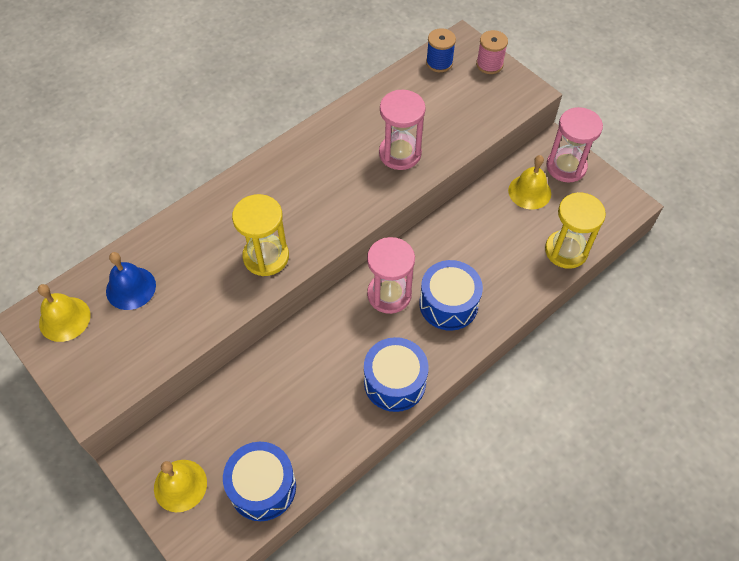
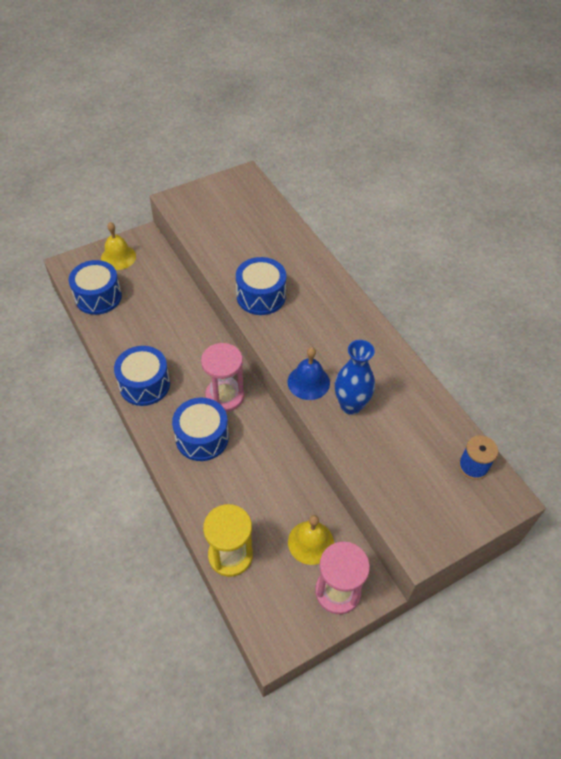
camera: 100 degrees right, 5 degrees down
(64, 319) = (241, 190): yellow bell -> none
(131, 288) = (255, 222): blue bell -> blue bell (308, 382)
(266, 257) = (261, 296): yellow hourglass -> blue drum
(400, 153) = (351, 405): pink hourglass -> blue vase
(489, 64) = (468, 517): pink spool -> none

